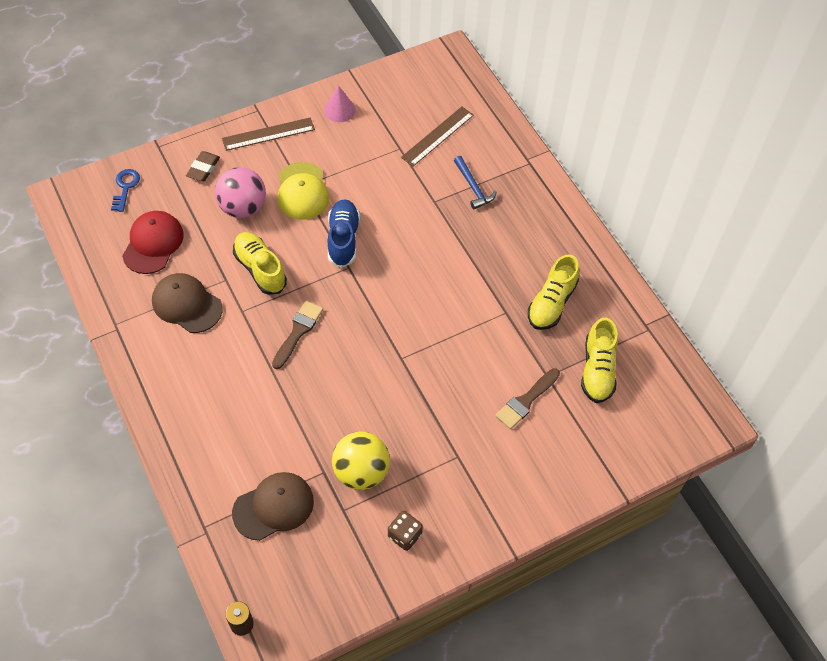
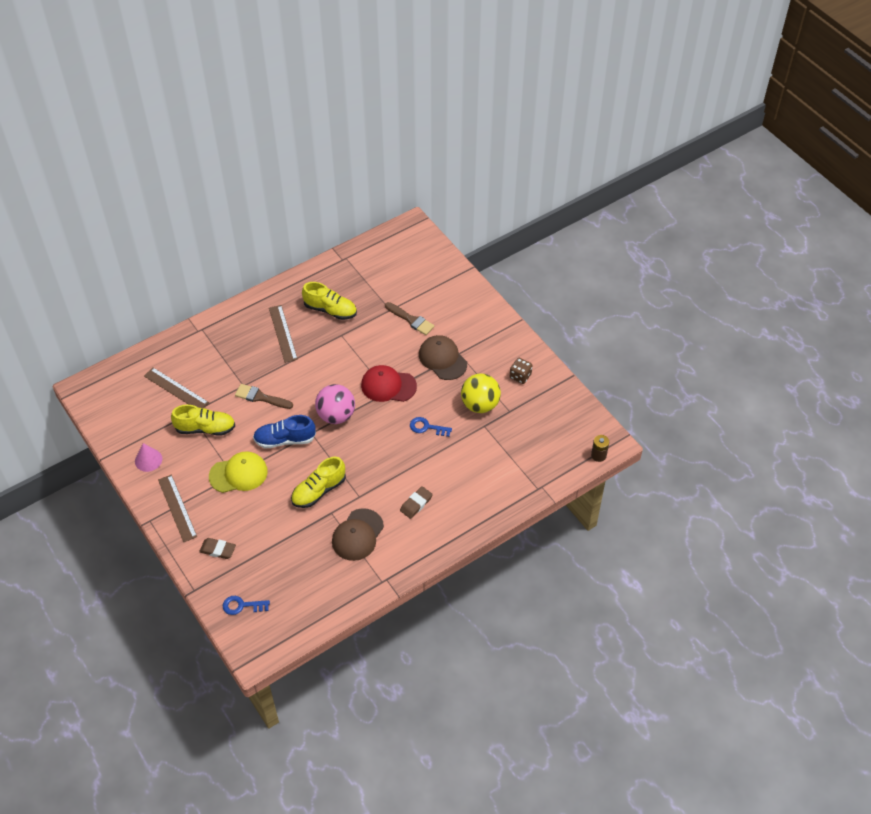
camera: 95 degrees left, 5 degrees down
(153, 244) = (300, 571): red cap -> red cap (388, 386)
(215, 373) = (416, 504): none -> brown eraser
(243, 207) = (258, 513): pink ball -> pink ball (336, 415)
(273, 507) = (515, 450): brown cap -> brown cap (442, 359)
(298, 332) = (373, 457): brown brush -> brown brush (261, 397)
(333, 399) = (427, 427): none -> blue key
(473, 187) = (228, 362): blue hammer -> none
(514, 247) = (283, 333): none -> brown ruler
(597, 370) = (382, 283): yellow shoe -> yellow shoe (205, 428)

